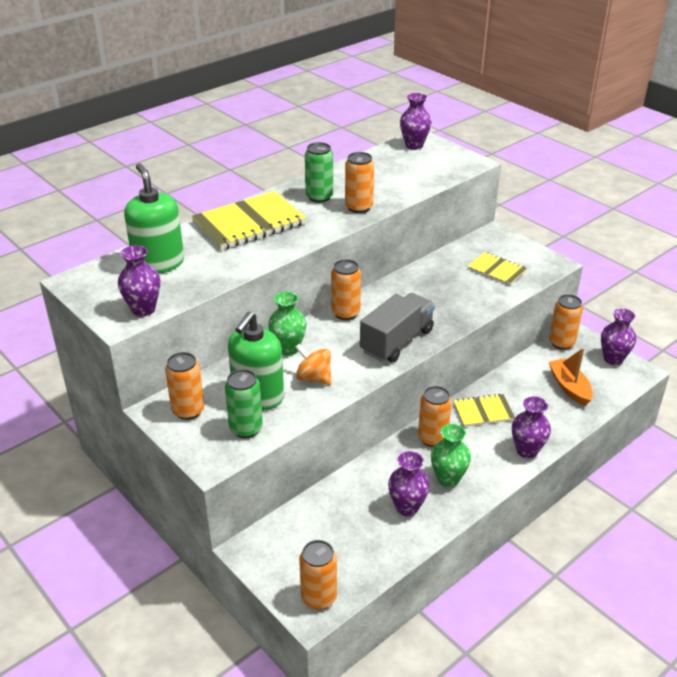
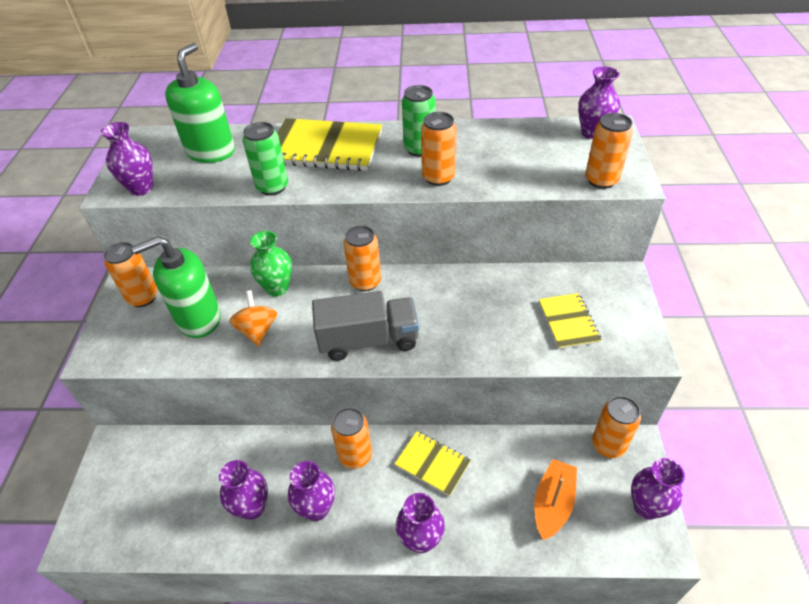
camera: 45 degrees right, 10 degrees up
(246, 428) = (153, 343): green can -> green can (272, 187)
(319, 597) = (97, 531): orange can -> orange can (601, 180)
(448, 479) = (317, 508): green vase -> purple vase

